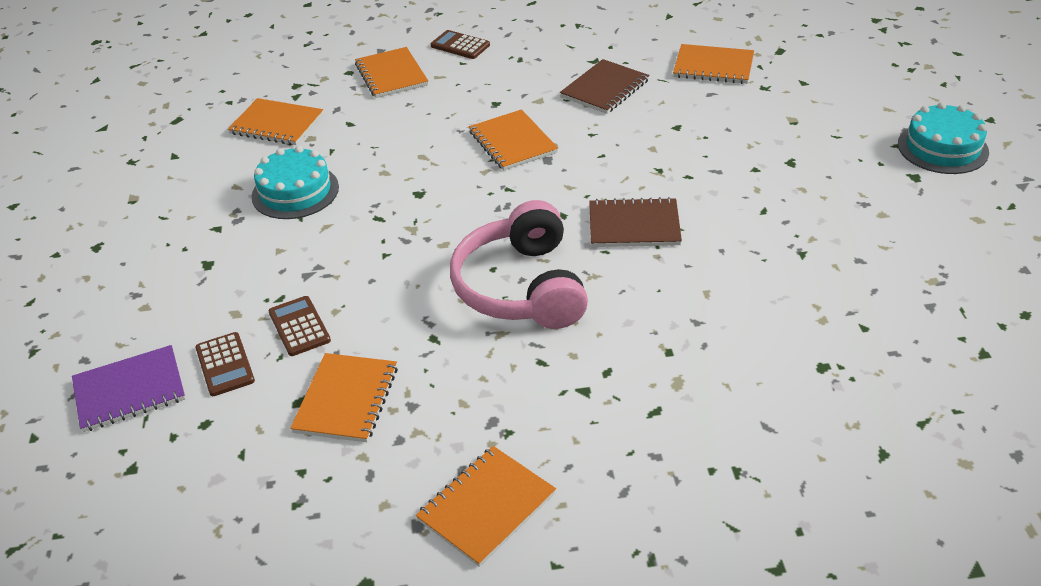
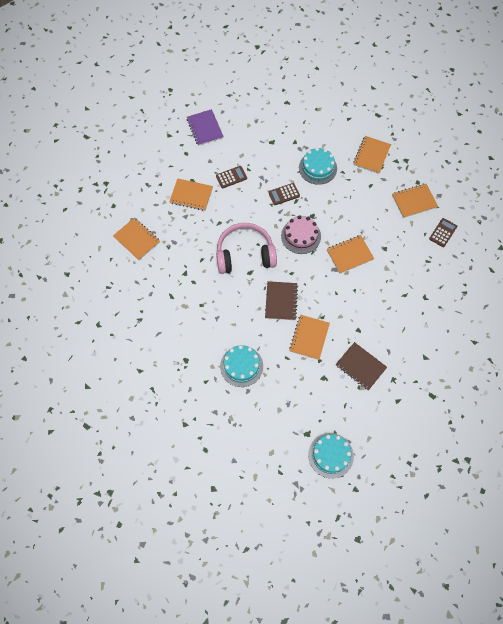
camera: 90 degrees right, 25 degrees up
(225, 365) = (214, 155): brown calculator -> brown calculator (284, 194)
(470, 206) = (301, 236): none -> pink cake
(605, 89) = (396, 300): brown notebook -> brown notebook (360, 366)
(713, 66) = (416, 357): orange notebook -> orange notebook (309, 337)
(805, 273) = (241, 366): none -> turquoise cake

